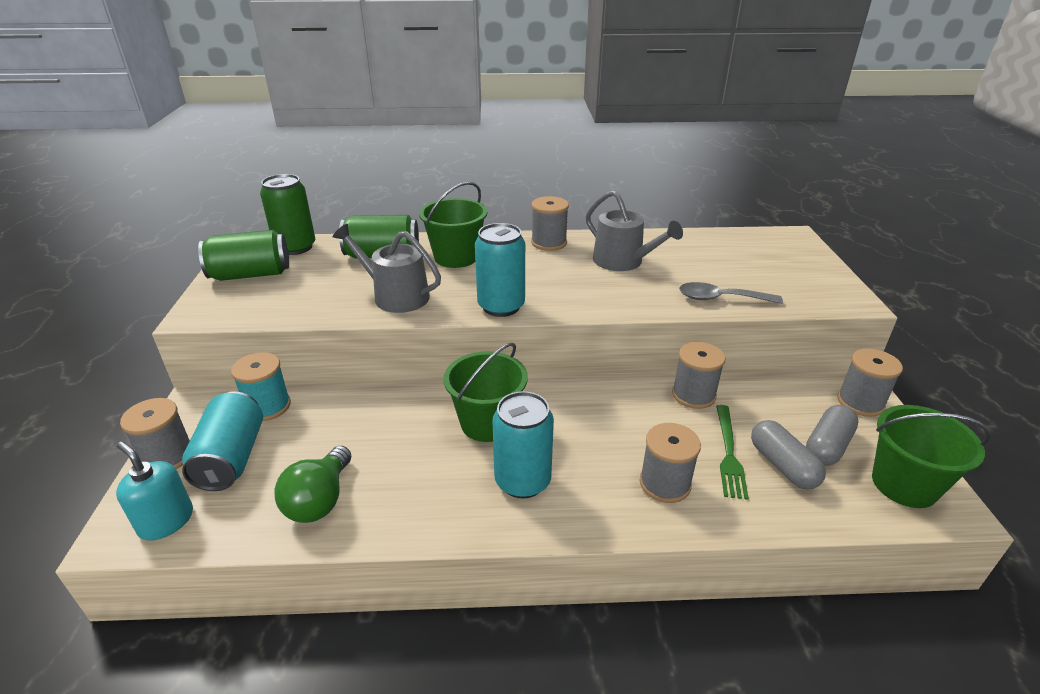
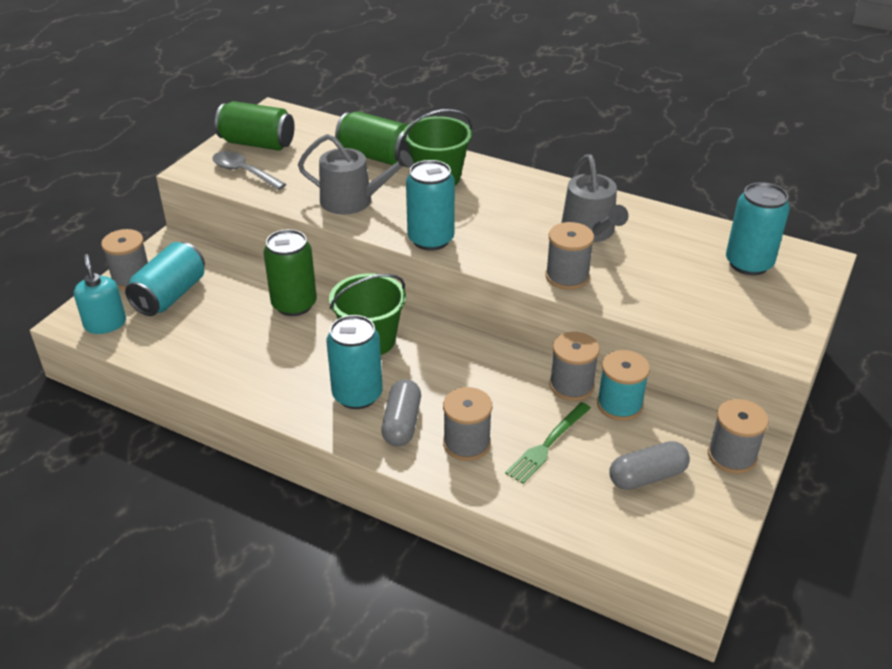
camera: 30 degrees right, 5 degrees up
(268, 406) = (219, 264): turquoise spool -> turquoise spool (619, 405)
(295, 247) = (311, 126): green can -> green can (294, 304)
(319, 500) = (206, 349): green light bulb -> none
(395, 296) = (353, 201): grey watering can -> grey watering can turned 135 degrees clockwise
(549, 243) = (539, 188): grey spool -> grey spool (567, 276)
(721, 299) = (643, 300): grey spoon -> grey spoon (244, 172)
(756, 251) = (748, 264): none -> turquoise can
(782, 465) = (584, 473): grey capsule -> grey capsule (402, 423)
(904, 484) = (680, 534): green bucket -> none

